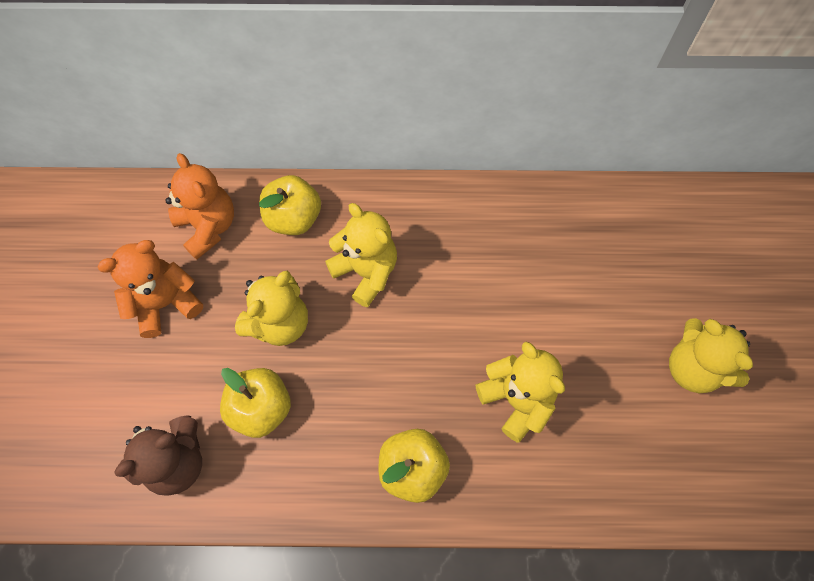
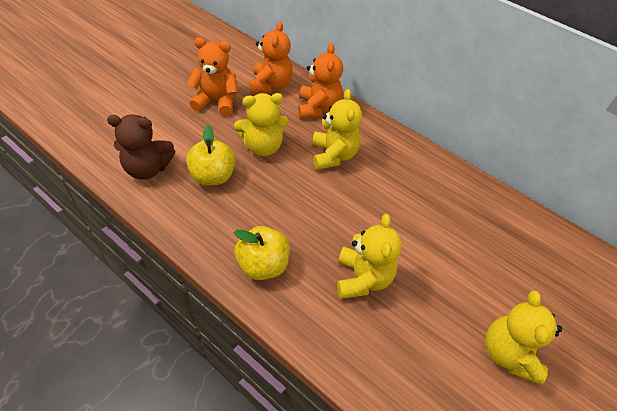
camera: 35 degrees right, 15 degrees down
(293, 218) = (318, 108): yellow apple -> orange teddy bear

